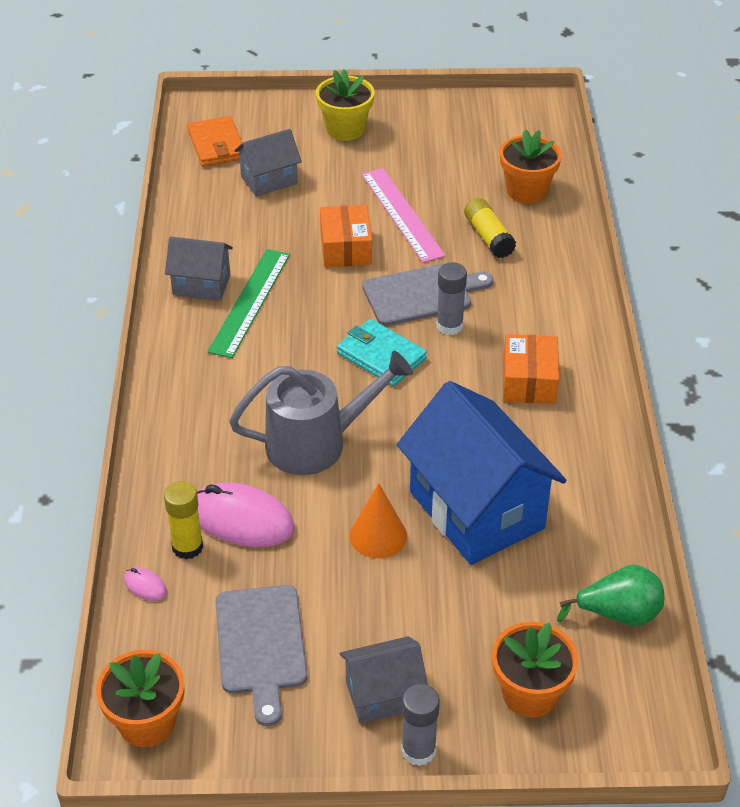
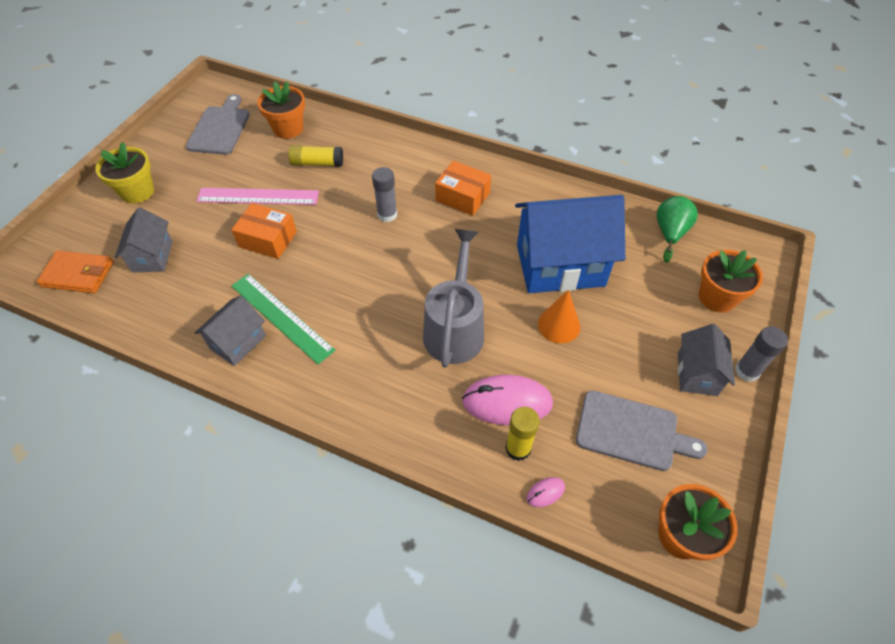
camera: 65 degrees left, 10 degrees up
(241, 520) = (507, 402): pink mouse -> pink mouse turned 45 degrees clockwise
(381, 356) = (391, 261): turquoise wallet -> none
(422, 294) = (347, 217): grey cutting board -> grey cutting board (220, 128)

